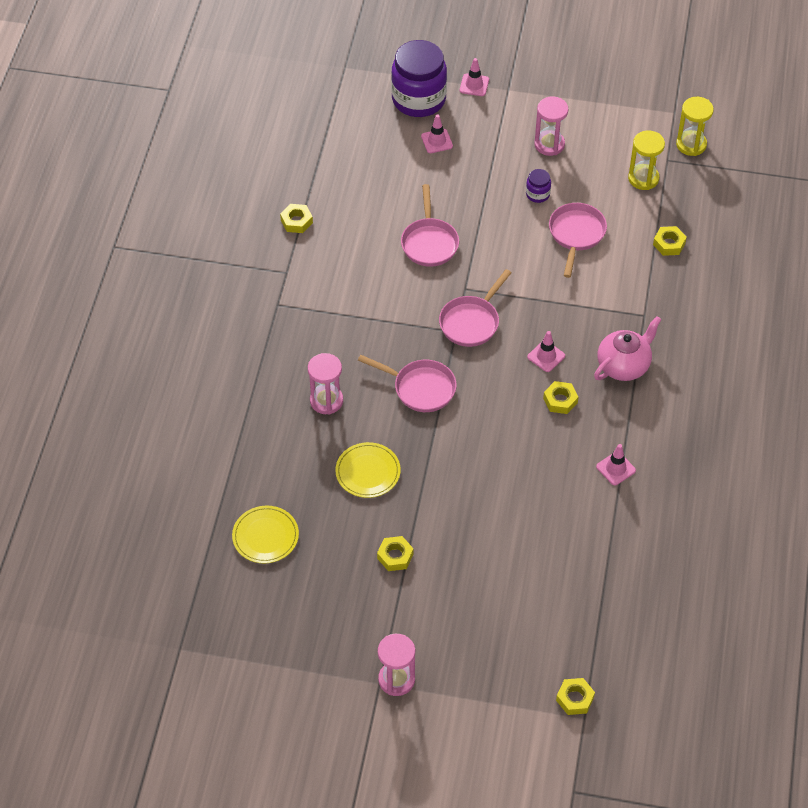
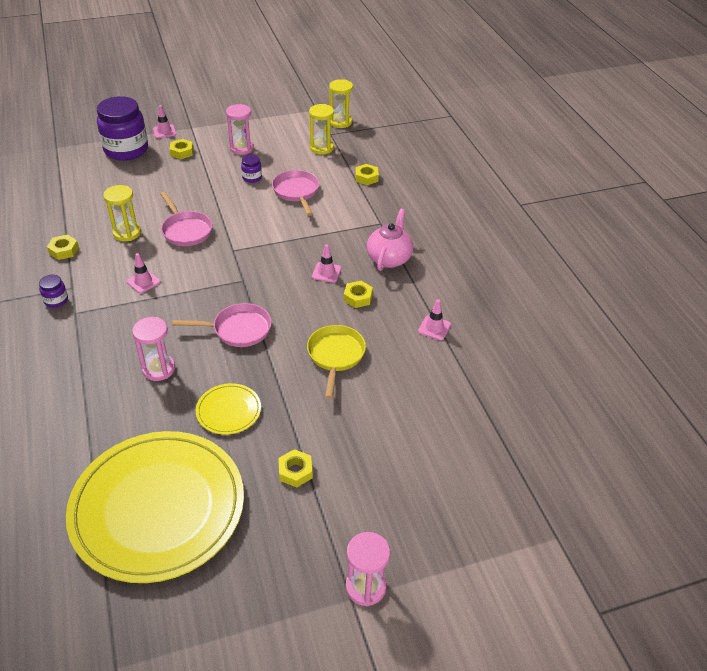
camera: 30 degrees left, 10 degrees down
(265, 282) = (56, 300): none -> purple jar
(265, 536) = (158, 507): yellow plate -> yellow plate, size x2.39
(368, 222) = (127, 233): none -> yellow hourglass
(437, 141) = (155, 169): pink traffic cone -> pink traffic cone (143, 282)
(471, 322) = (252, 270): pink pan -> none
(497, 458) = (335, 356): none -> yellow pan
(575, 699) = (536, 524): yellow nut -> yellow nut (182, 152)

